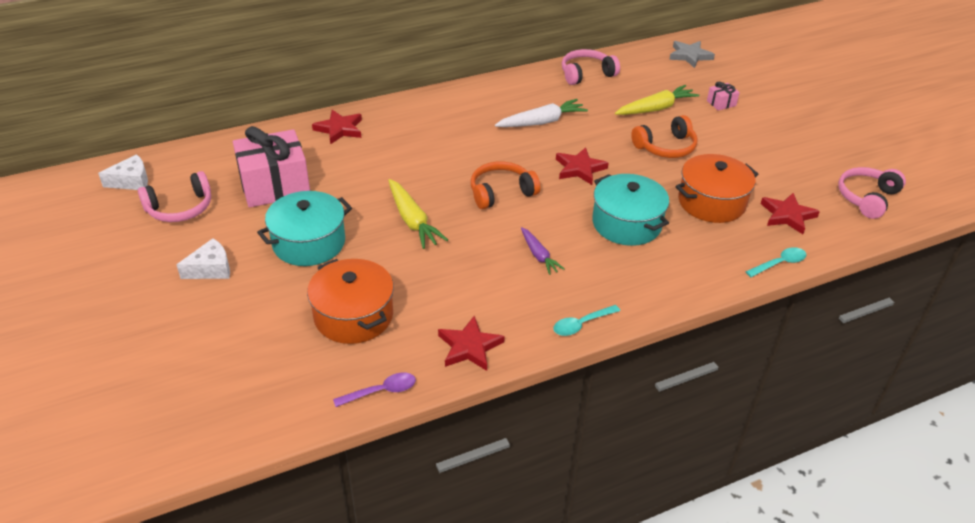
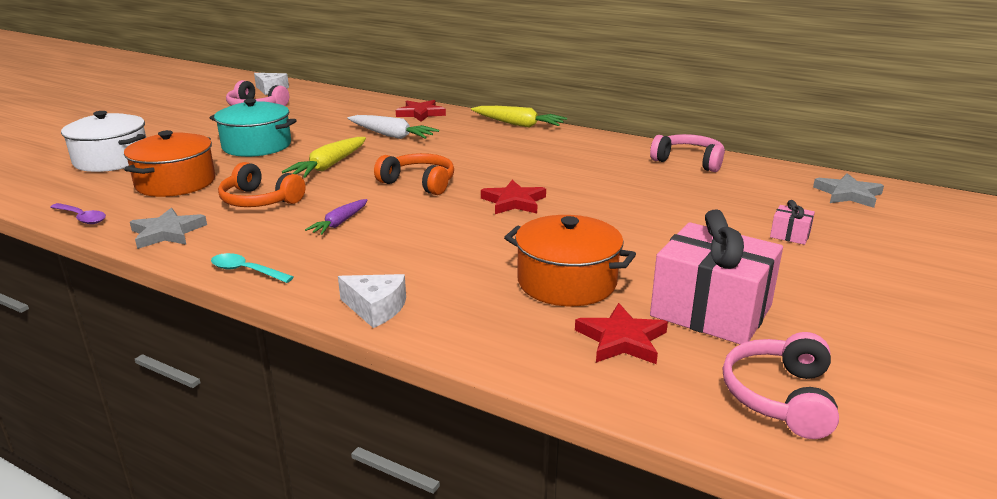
camera: 55 degrees right, 15 degrees down
(211, 269) = (194, 131): white cheese -> white cheese (376, 308)
(233, 343) = (112, 160): none -> white pot
(275, 185) = (317, 118): pink gift -> pink gift (711, 311)
(469, 347) = (167, 233): red star -> grey star
(541, 122) = (564, 167): white carrot -> white carrot (391, 135)
(626, 224) = (451, 247): turquoise pot -> none
(655, 108) = (697, 206): yellow carrot -> yellow carrot (518, 124)
(666, 147) = (632, 229): orange headphones -> orange headphones (260, 200)
(779, 263) = (502, 360): turquoise spoon -> none
(867, 198) = (780, 397): pink headphones -> pink headphones turned 75 degrees counterclockwise

